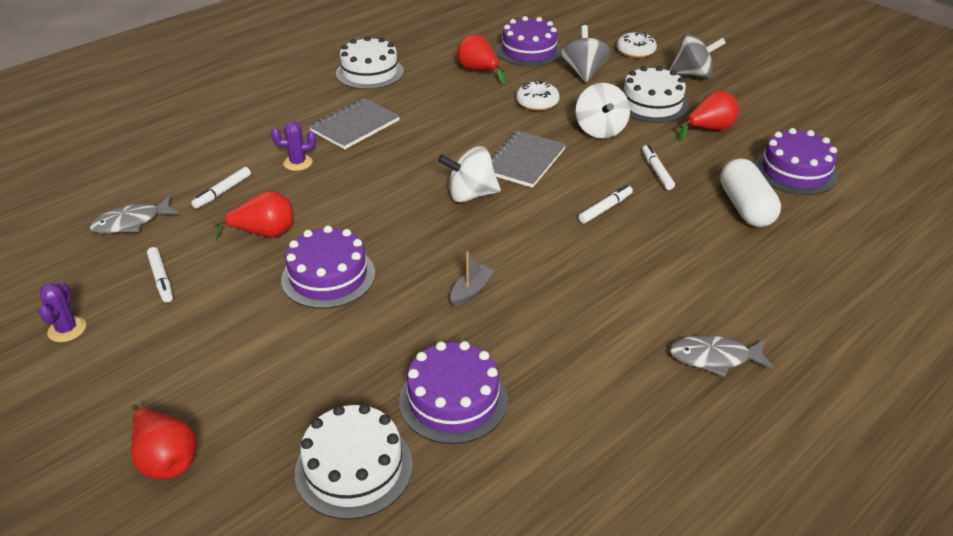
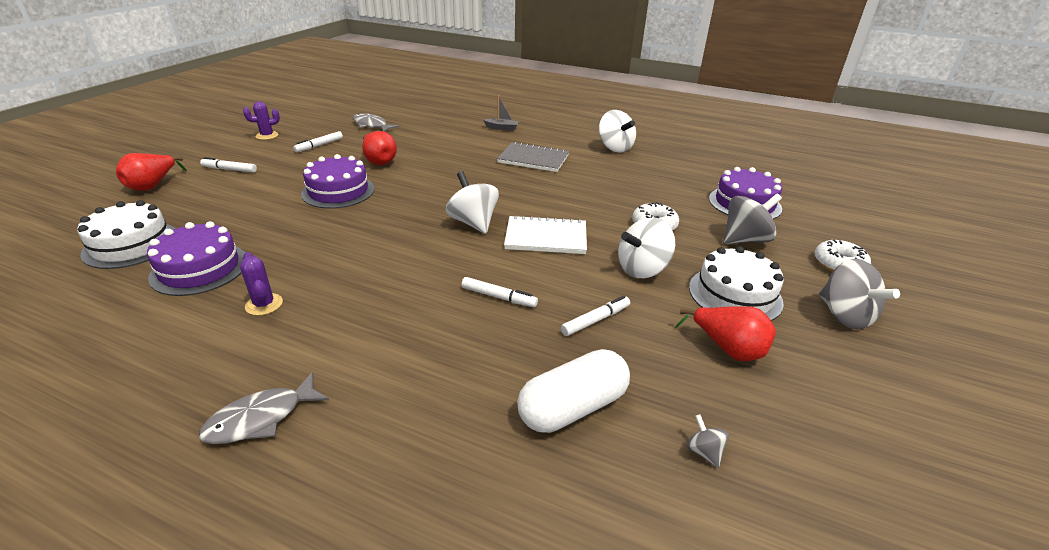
camera: 65 degrees right, 5 degrees down
(223, 192) = (418, 139): white marker -> white marker (229, 169)
(298, 163) = (468, 152): purple cactus -> purple cactus (264, 304)
(369, 72) = (615, 148): white cake -> white spinning top
(471, 291) = (338, 249): grey boat -> grey boat (502, 128)
(478, 71) = (674, 187): red pear -> none
(524, 161) = (546, 237): grey notebook -> white notebook
(714, 358) = (261, 418): grey fish -> grey fish turned 105 degrees counterclockwise
(795, 171) = (704, 452): purple cake -> grey spinning top

